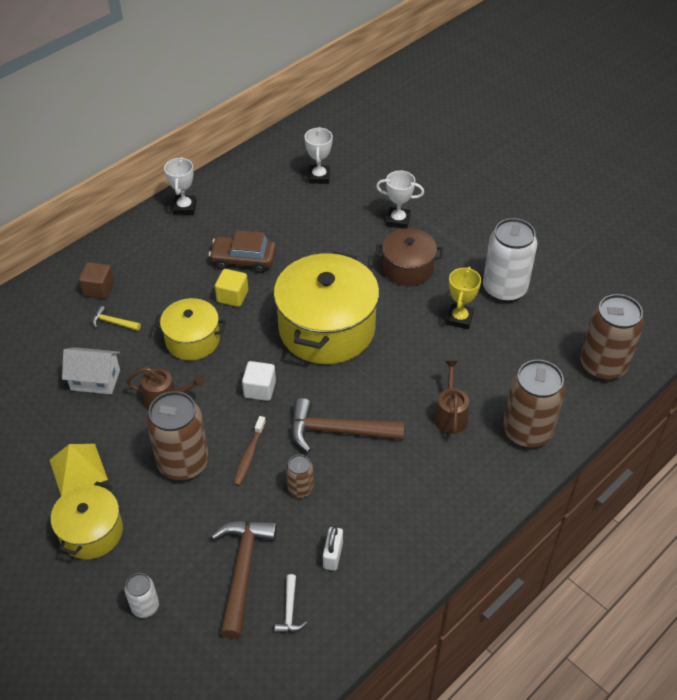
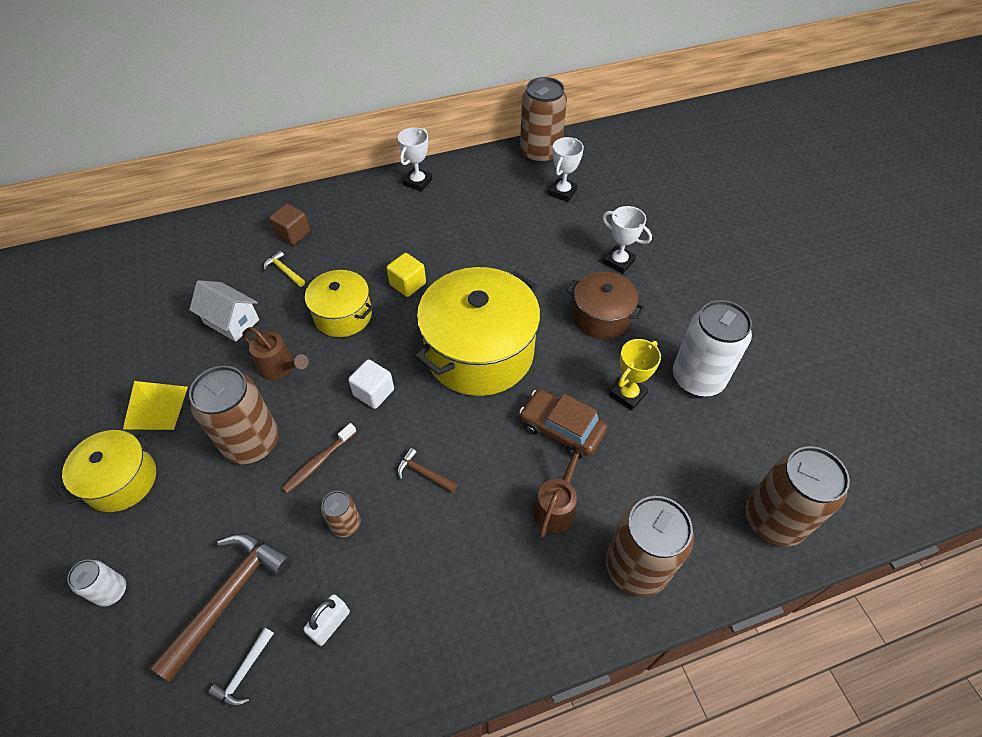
camera: 25 degrees right, 5 degrees up
(243, 260) = (441, 251): brown car -> brown car (561, 429)
(279, 148) = (540, 153): none -> brown can
(338, 431) = (423, 473): brown hammer -> brown hammer, size x0.48

